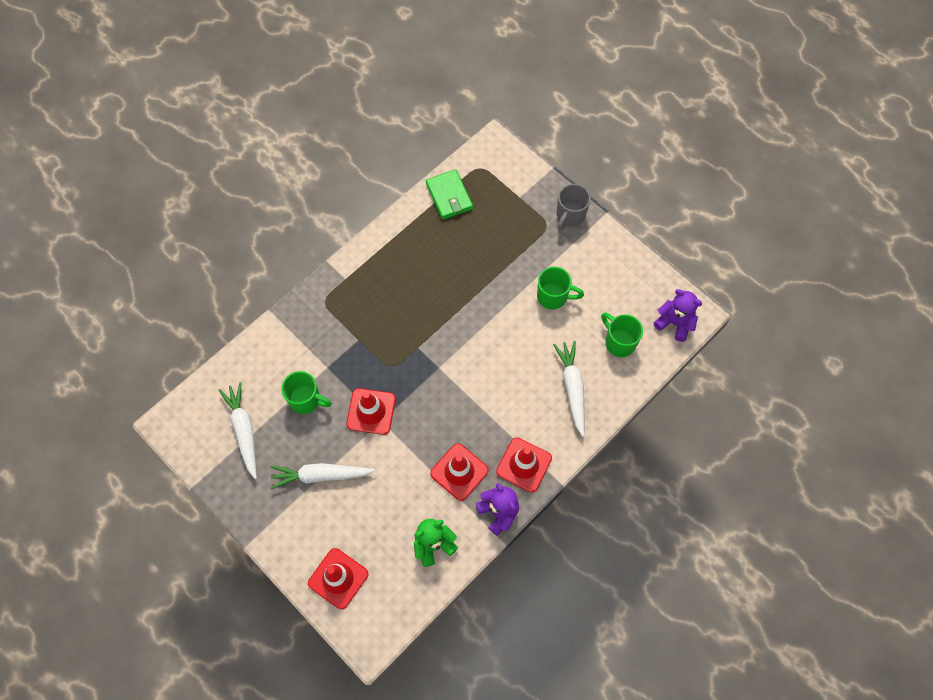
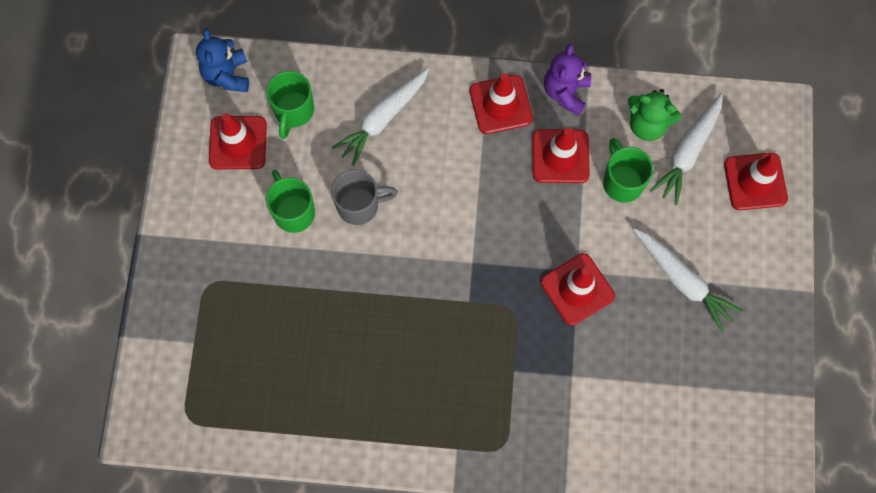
camera: 130 degrees left, 5 degrees up
(244, 431) = (711, 399): white carrot -> white carrot (687, 152)
(306, 400) = (624, 365): green mug -> green mug (622, 182)
(449, 196) = (255, 422): green wallet -> none
(570, 216) = (176, 269): grey mug -> grey mug (360, 206)
(623, 298) = (238, 143): none -> red traffic cone
(675, 323) = (227, 75): purple teddy bear -> blue teddy bear

